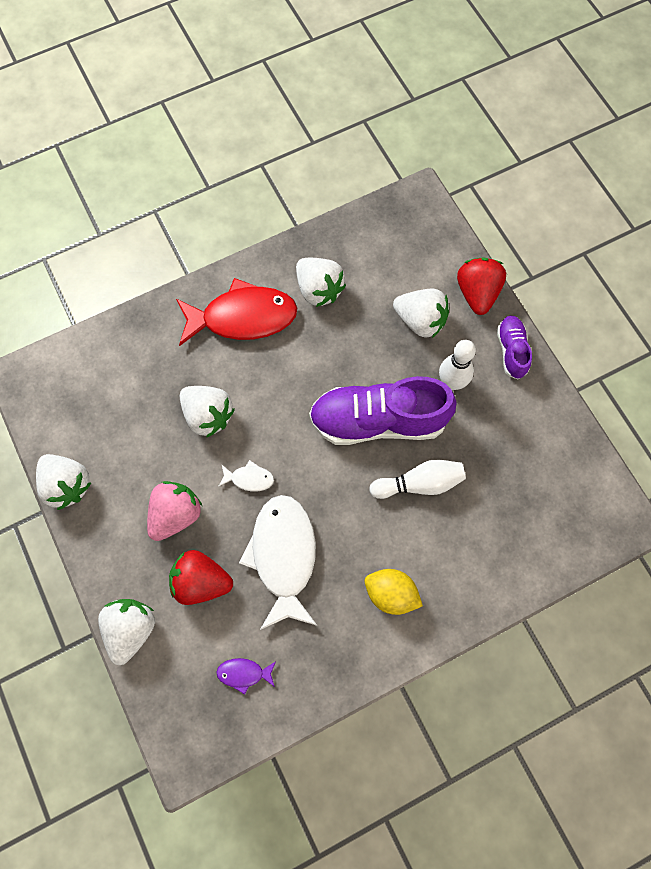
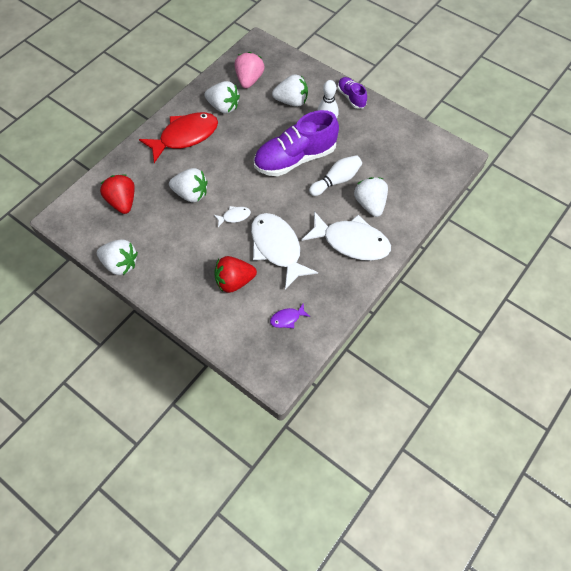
camera: 25 degrees left, 10 degrees down
(131, 630) = (204, 325): white strawberry -> white strawberry (370, 204)
(175, 515) = (199, 253): pink strawberry -> pink strawberry (249, 80)
(391, 594) = (351, 242): yellow lemon -> white fish
(477, 293) = (316, 77): red strawberry -> red strawberry (122, 202)

